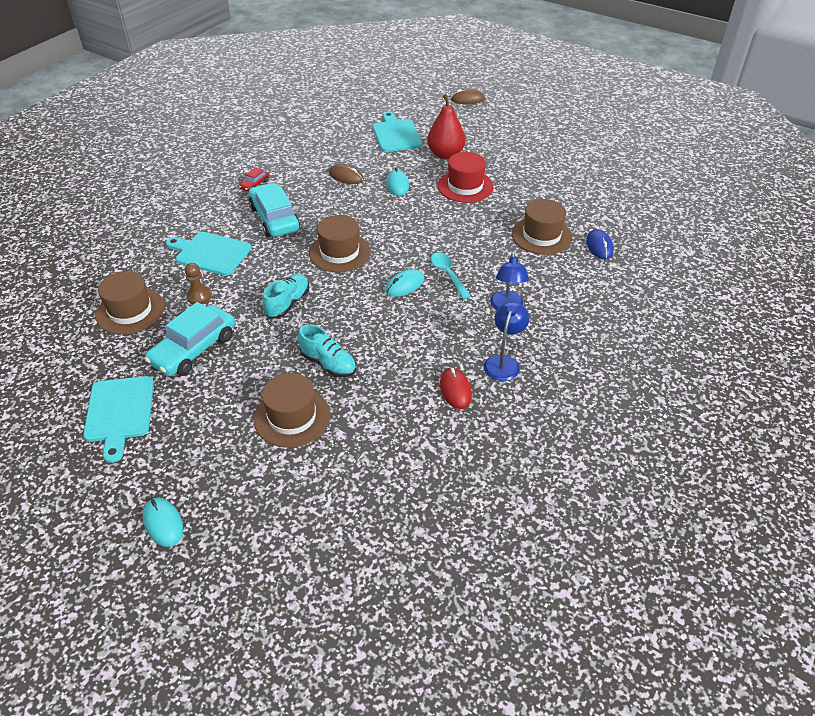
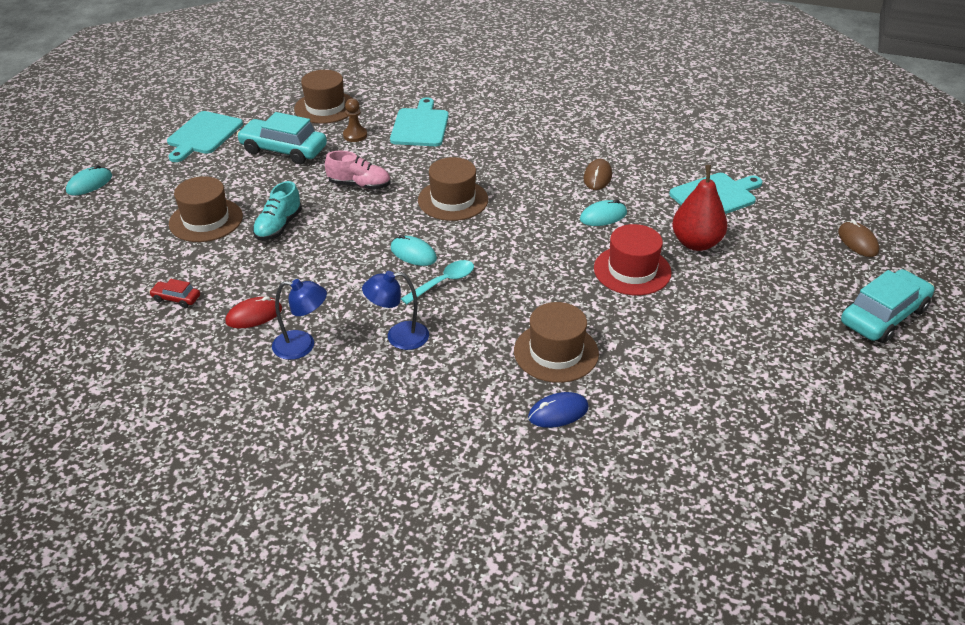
camera: 75 degrees right, 5 degrees down
(119, 412) = (203, 135): turquoise cutting board -> turquoise cutting board turned 45 degrees counterclockwise
(254, 185) = (546, 123): red car -> red car (176, 298)
(274, 218) = (493, 148): turquoise car -> turquoise car (883, 316)
(287, 303) = (359, 185): turquoise shoe -> pink shoe

